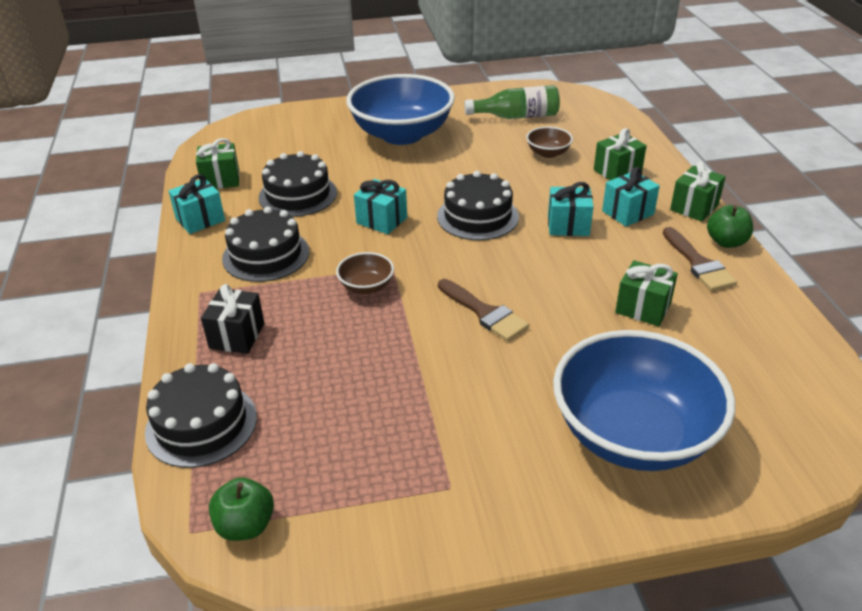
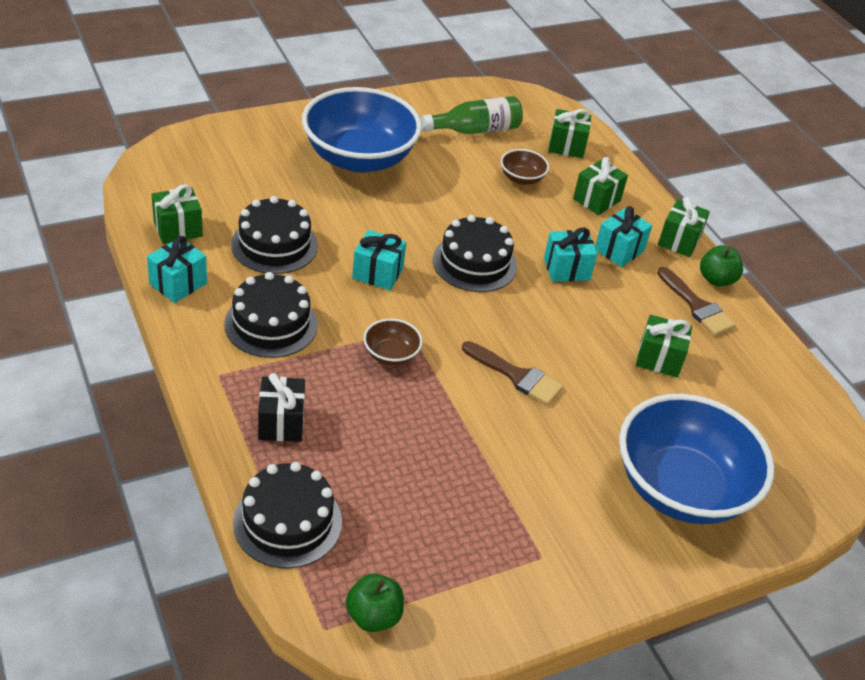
camera: 20 degrees left, 5 degrees up
(600, 130) = (566, 146): none -> green gift

